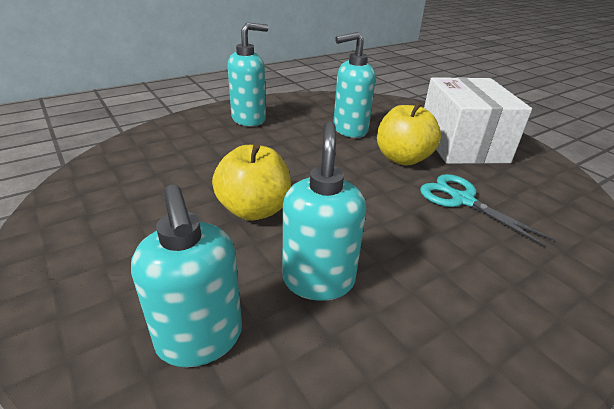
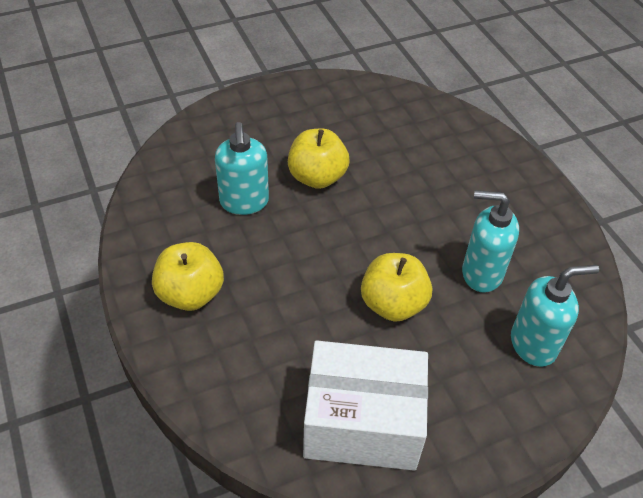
camera: 80 degrees left, 15 degrees up
(249, 119) = (190, 294): turquoise soap dispenser -> yellow apple
(462, 144) = (295, 125): white box -> white box (362, 423)
(462, 200) = (391, 161): turquoise scissors -> none

